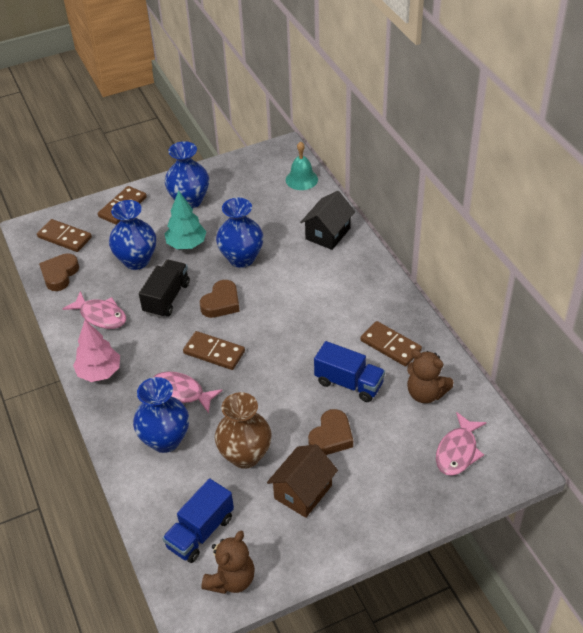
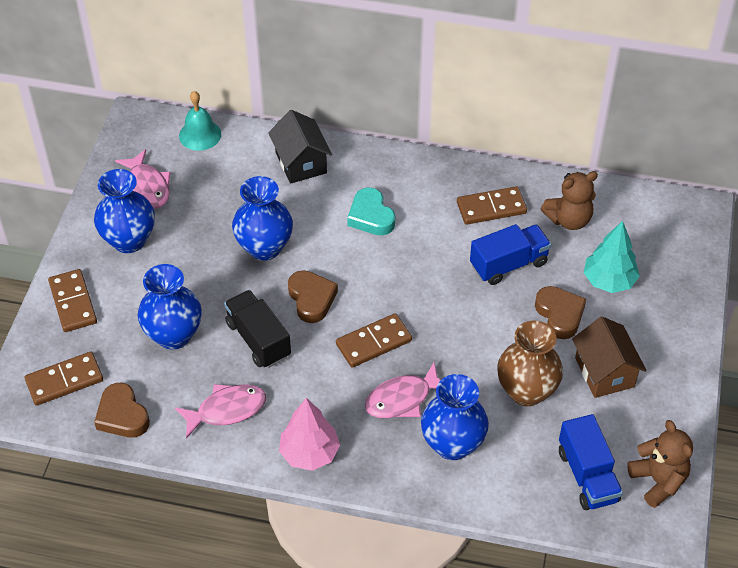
camera: 55 degrees left, 5 degrees up
(186, 244) = (195, 280): turquoise tree -> turquoise tree (609, 281)
(318, 291) = (371, 216): none -> turquoise heart
(458, 451) = (650, 239): pink fish -> pink fish (147, 187)

